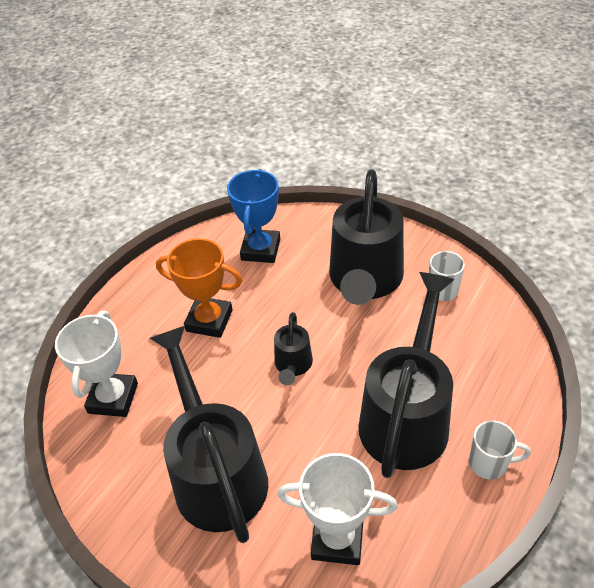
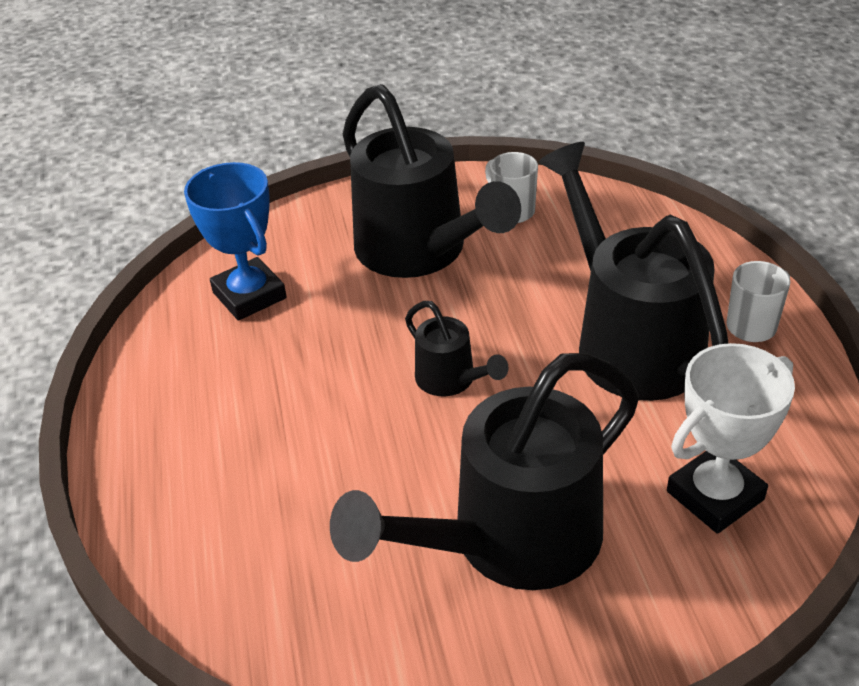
camera: 45 degrees left, 5 degrees down
(113, 398) = (268, 575): white trophy -> none
(209, 320) = (284, 406): orange trophy -> none
(216, 471) = (508, 542): black watering can -> black watering can turned 60 degrees counterclockwise

